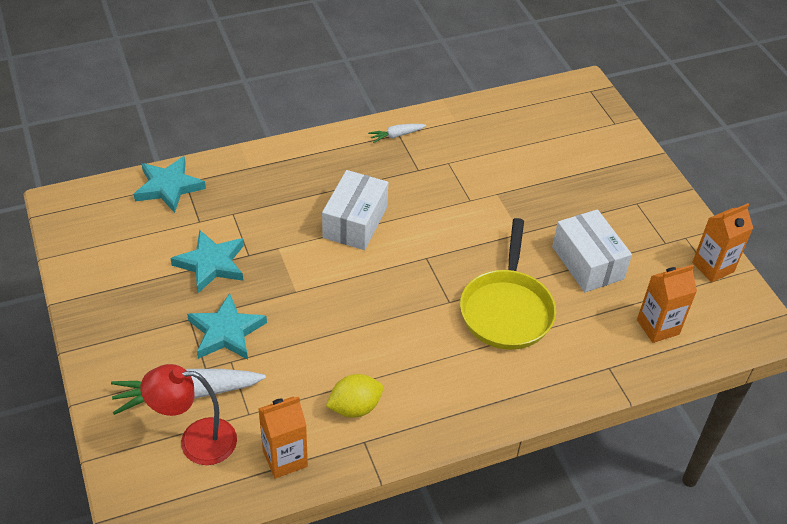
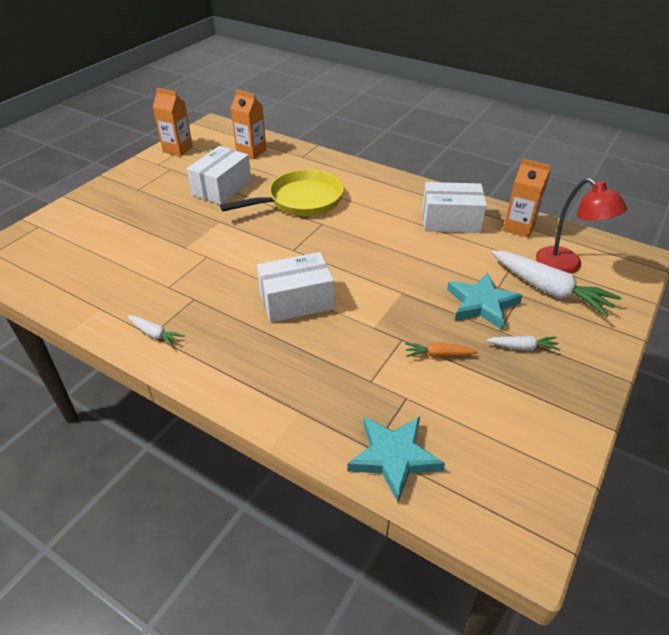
camera: 125 degrees left, 5 degrees down
(160, 317) = (522, 347): none -> white carrot
(211, 264) = (438, 355): turquoise star -> orange carrot
(355, 407) = (450, 221): yellow lemon -> white box

